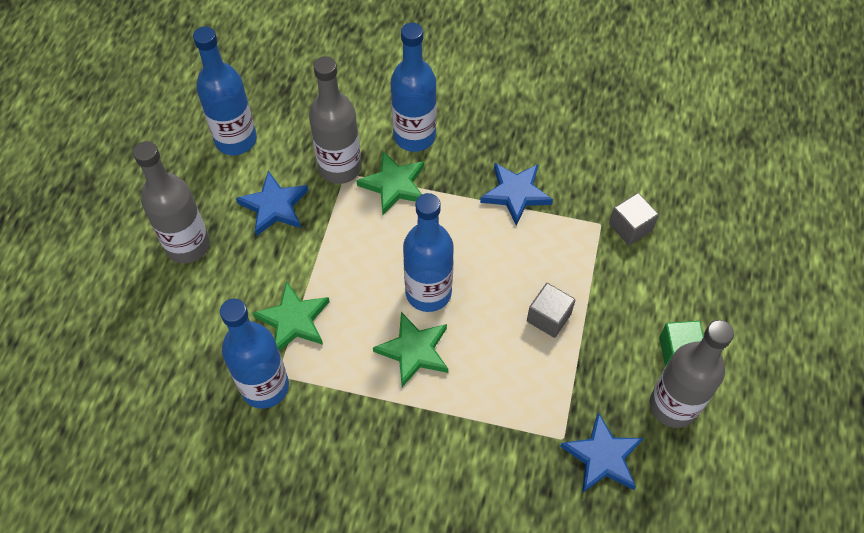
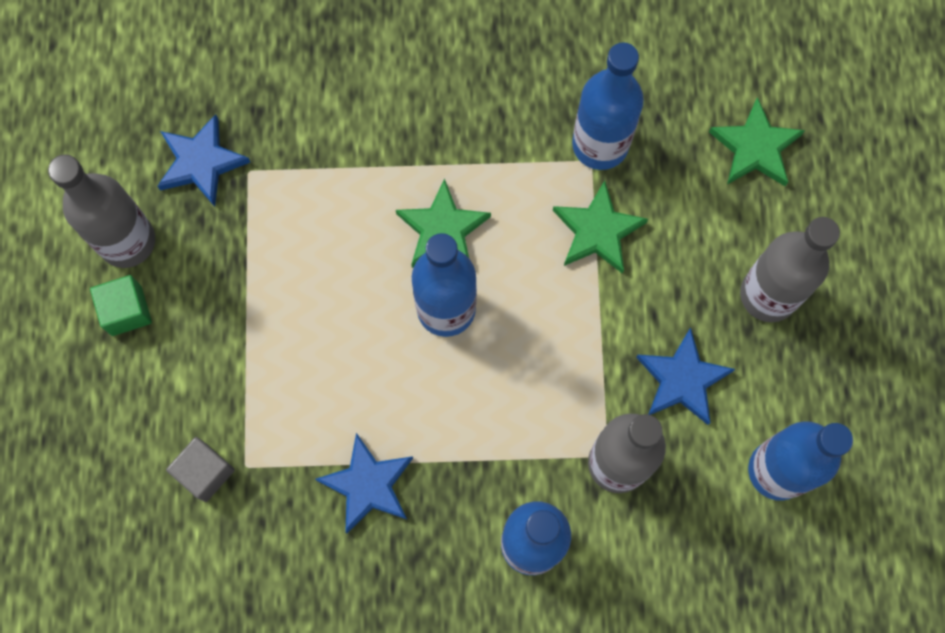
camera: 165 degrees right, 15 degrees up
(394, 185) = (535, 455): green star -> green star (755, 147)
(548, 317) = (290, 314): grey cube -> none

